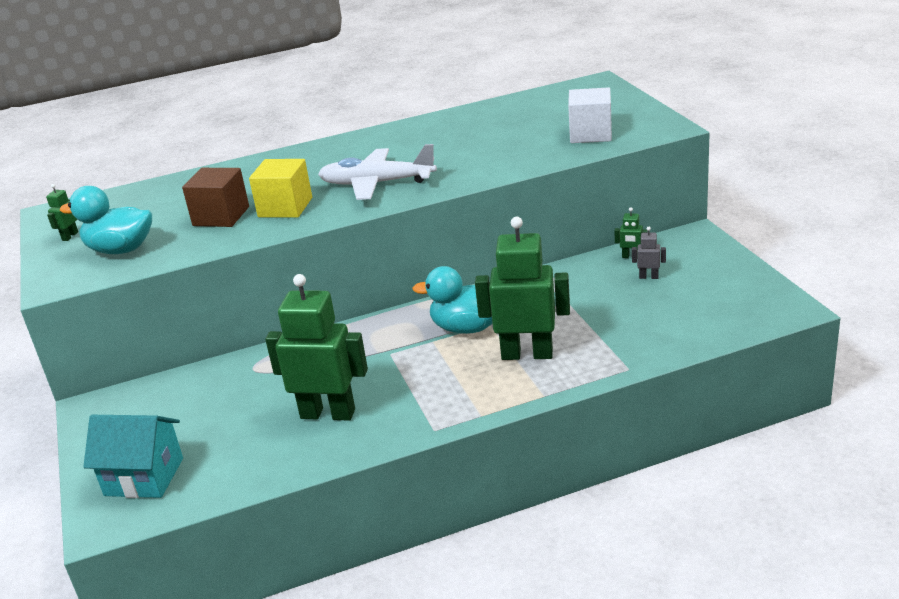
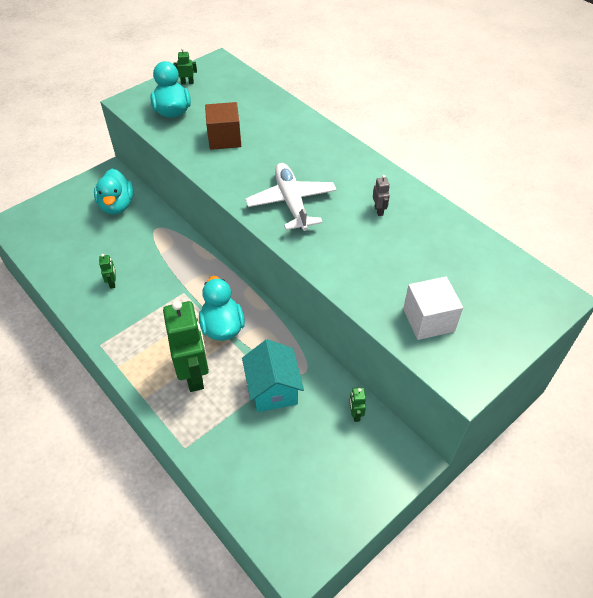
camera: 65 degrees right, 20 degrees up
(144, 477) = (48, 222): turquoise house -> turquoise house (273, 389)
(172, 403) = (117, 205): none -> turquoise duck
(285, 207) = (243, 165): yellow cube -> none
(328, 413) = (112, 283): green robot -> green robot, size x0.40
(648, 277) = (325, 435): grey robot -> grey robot (379, 210)

